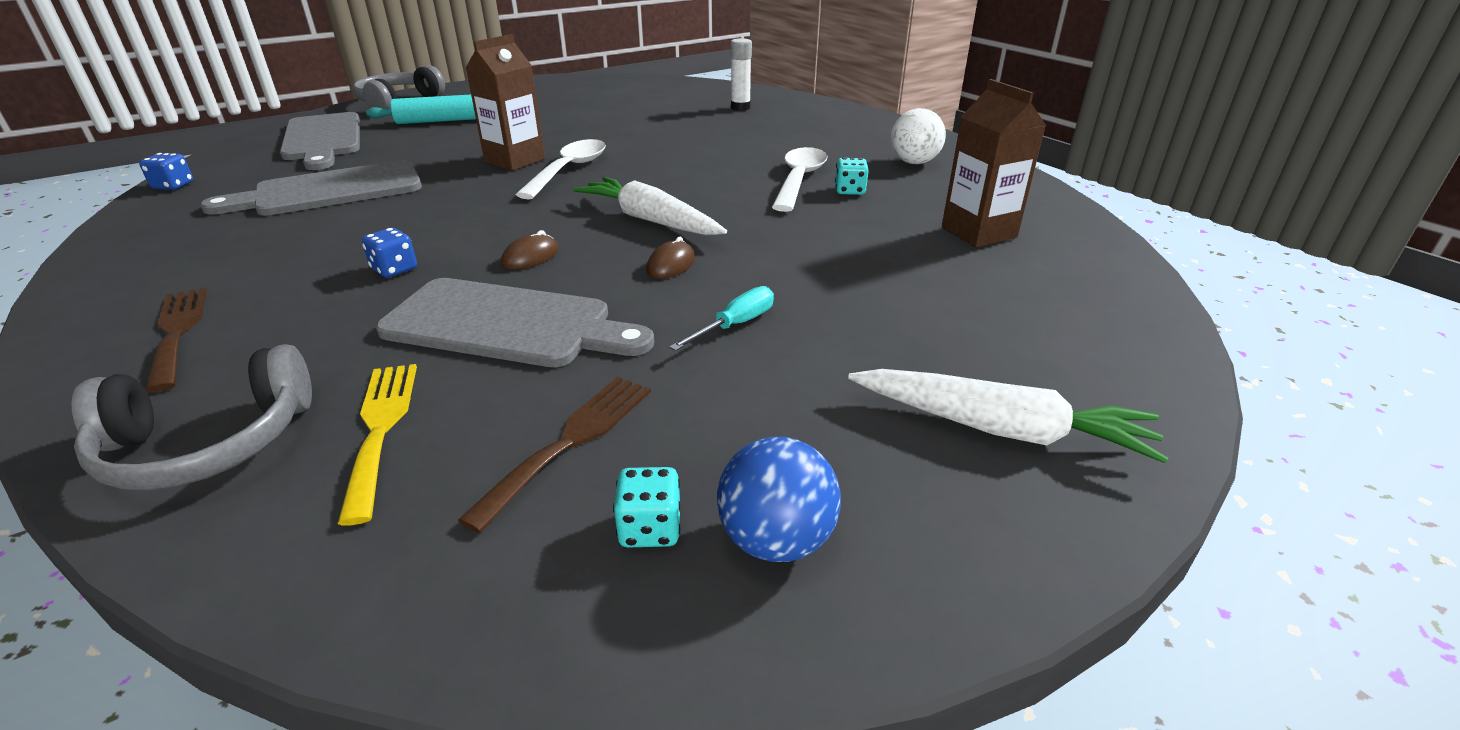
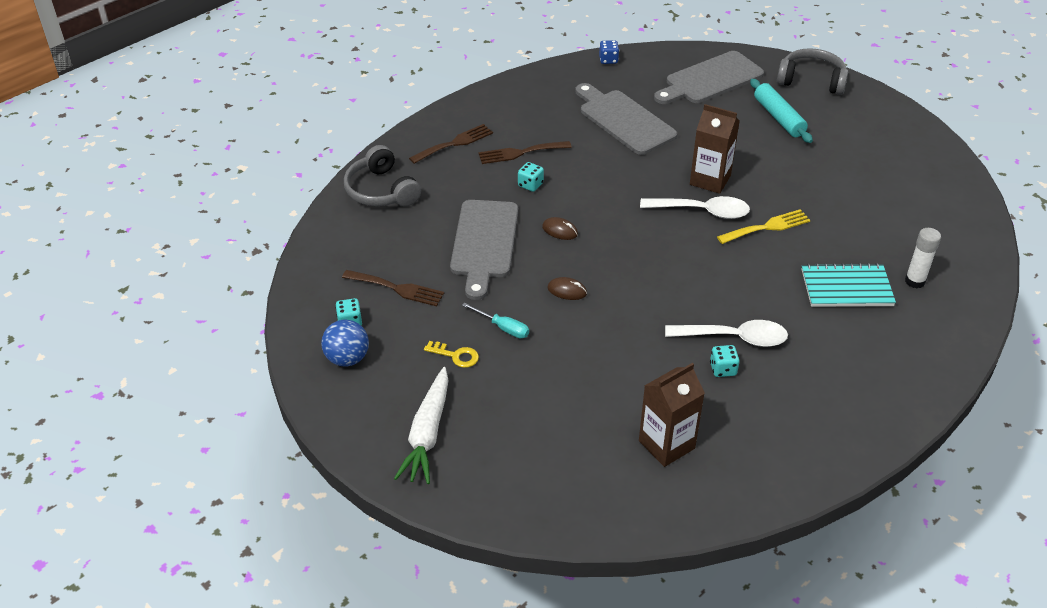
camera: 80 degrees right, 10 degrees up
(299, 270) = (520, 153): none -> brown fork
(380, 428) = (397, 231): yellow fork -> yellow fork (767, 227)
(394, 269) = (530, 185): blue dice -> turquoise dice
(650, 220) = (628, 270): white carrot -> none
(738, 129) = (846, 288): none -> turquoise notebook
(794, 379) = (456, 356): none -> yellow key
(913, 162) = (809, 410): white ball -> none

